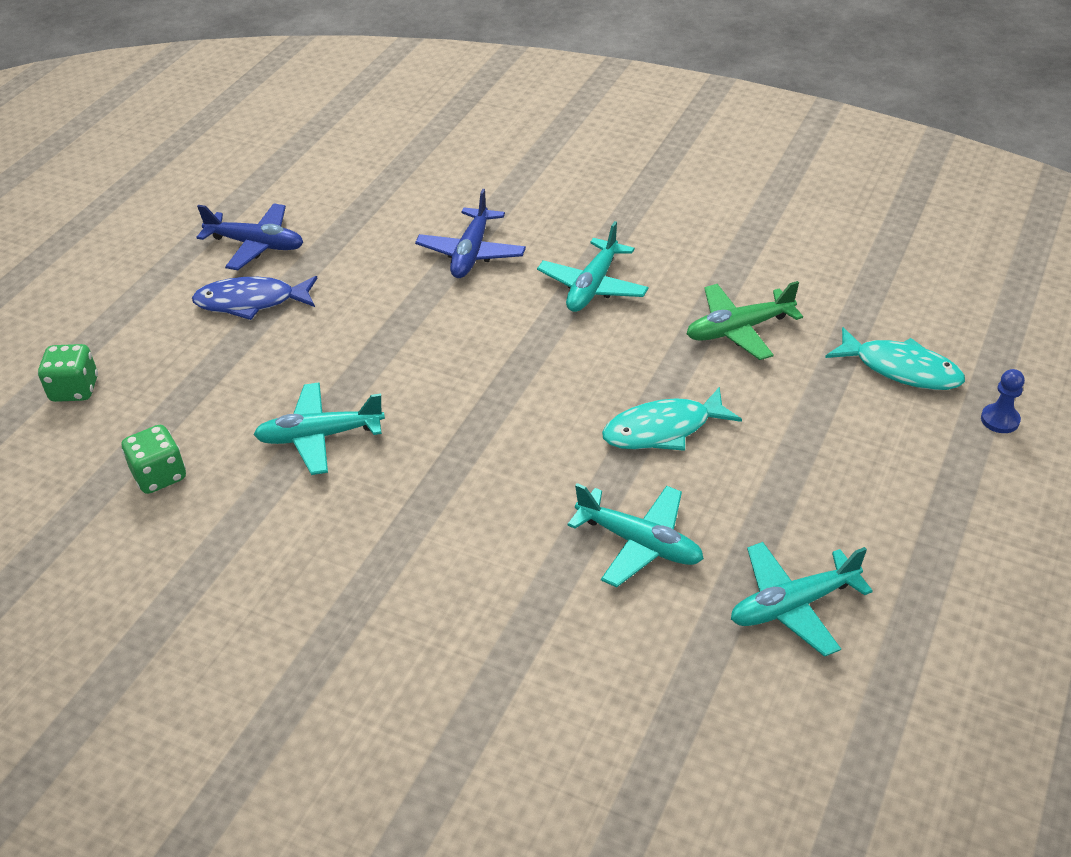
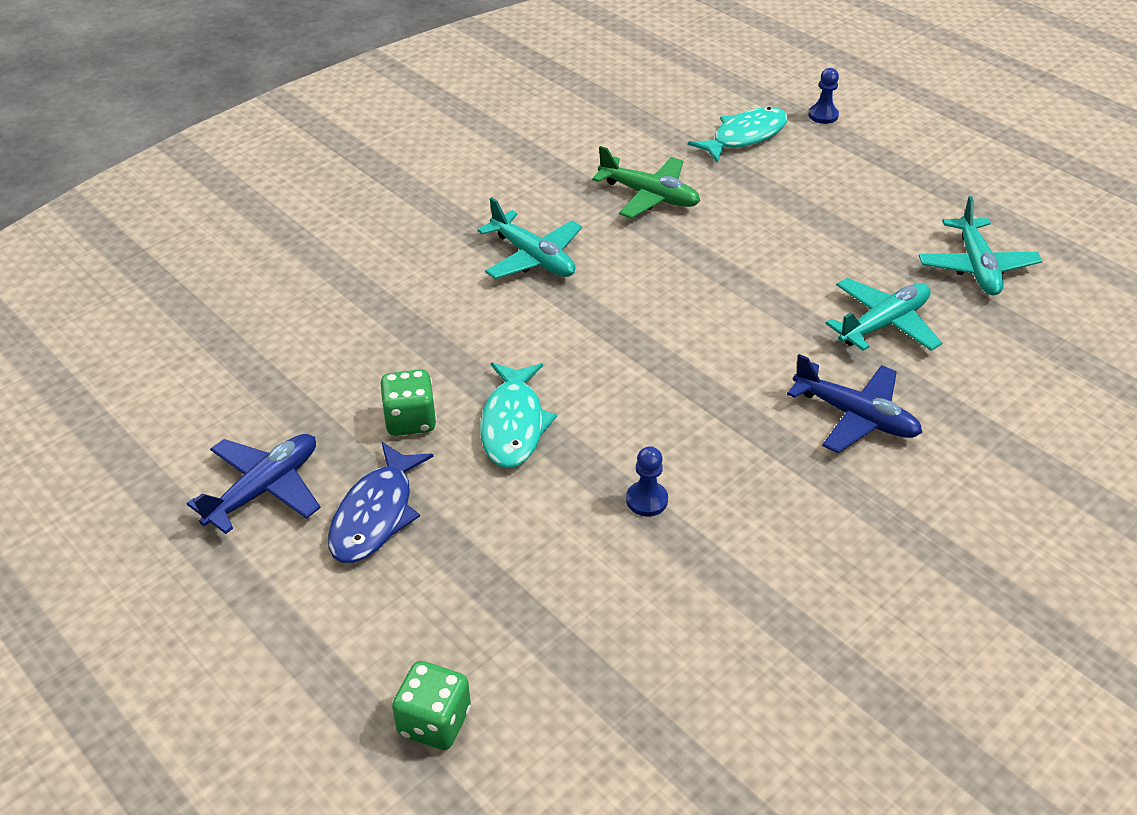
camera: 70 degrees left, 0 degrees up
(159, 476) = (643, 653): green dice -> green dice (410, 420)
(320, 436) = (646, 500): turquoise plane -> blue pawn
(471, 253) = (420, 321): blue plane -> blue plane (855, 416)
(663, 430) = (753, 272): turquoise fish -> turquoise fish (513, 424)
(739, 329) = (649, 196): green plane -> green plane turned 60 degrees counterclockwise

